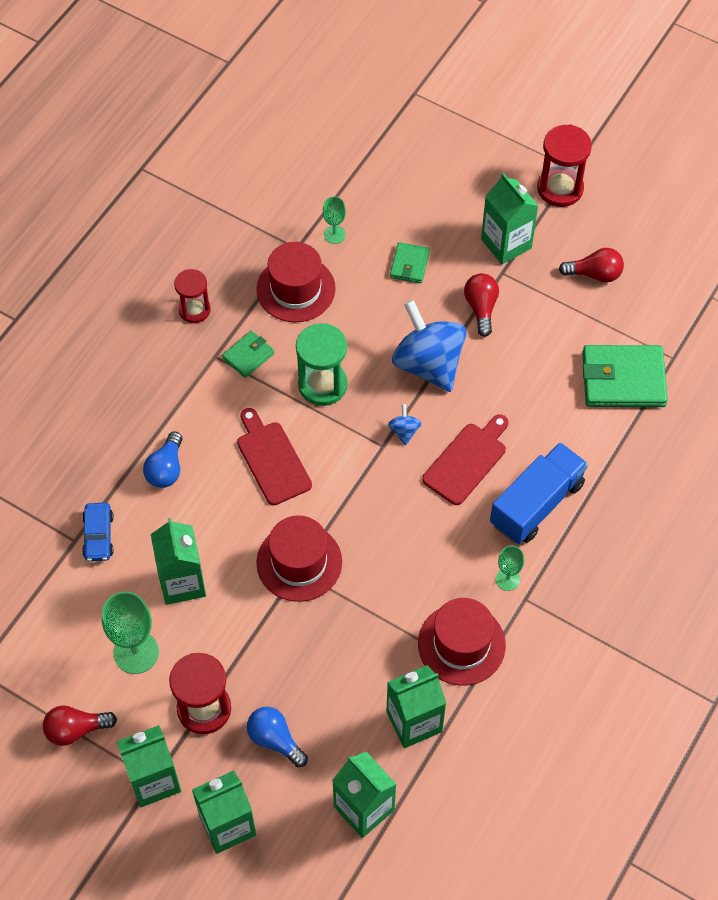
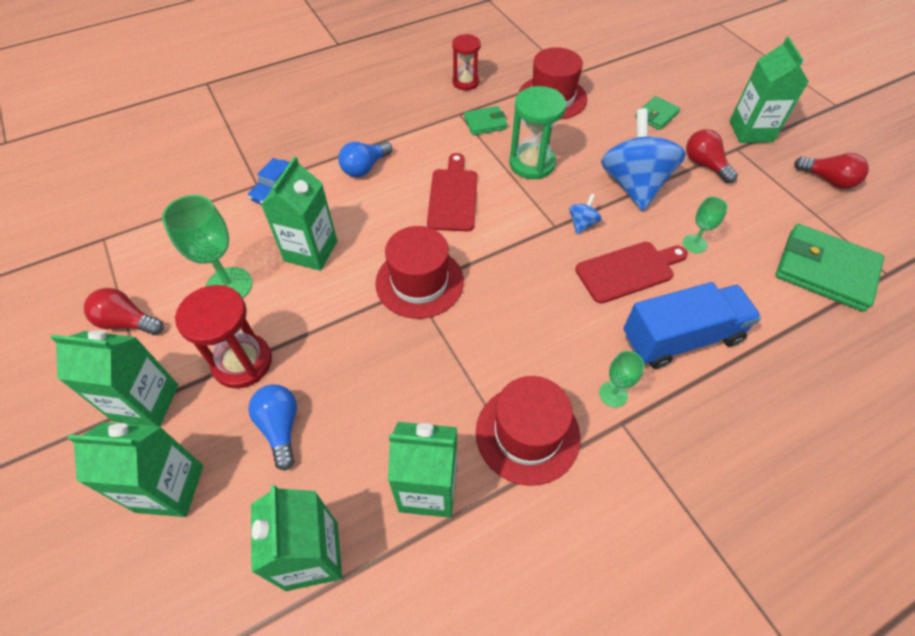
camera: 30 degrees right, 5 degrees down
(334, 234) = (605, 77): green goblet -> green goblet (694, 244)
(481, 308) = (705, 165): red light bulb -> red light bulb turned 60 degrees counterclockwise
(560, 188) = (819, 113): red hourglass -> none

